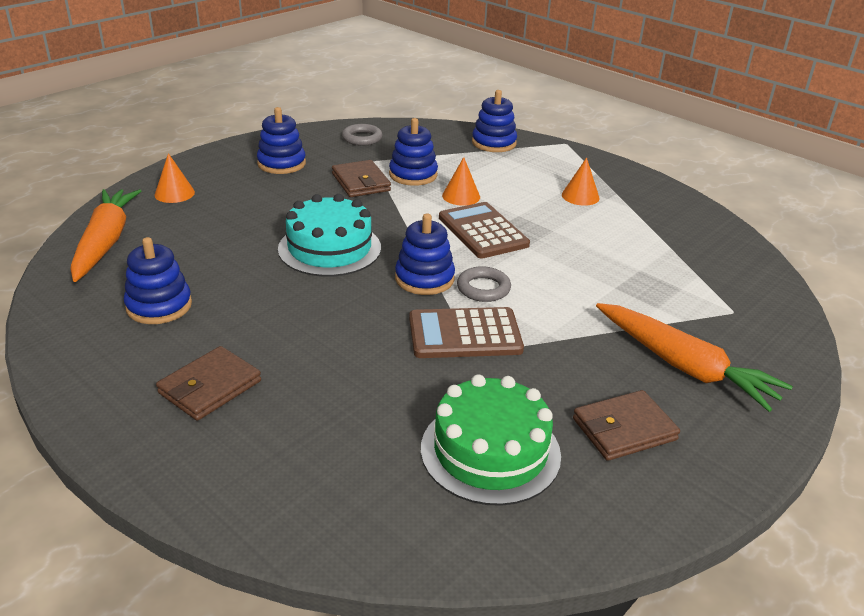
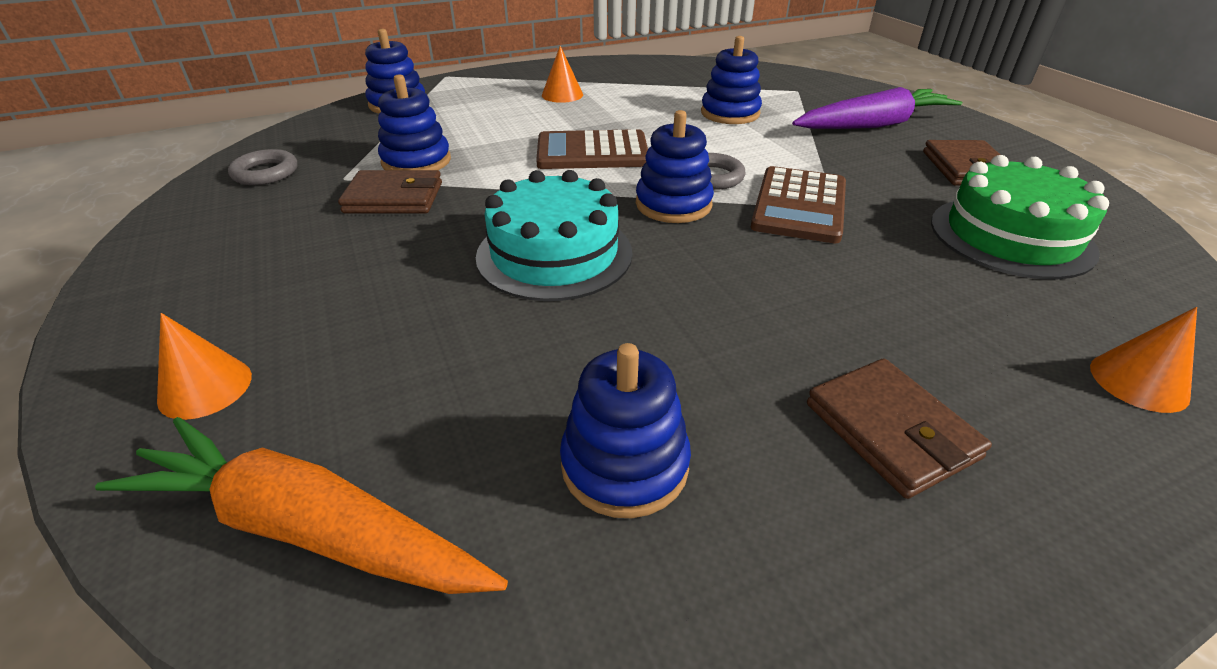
camera: 65 degrees left, 5 degrees up
(281, 163) = (250, 249): blue stacking toy -> blue stacking toy (730, 113)
(461, 196) = (501, 146): orange cone -> orange cone (1138, 381)
(683, 366) = (873, 125): orange carrot -> purple carrot

